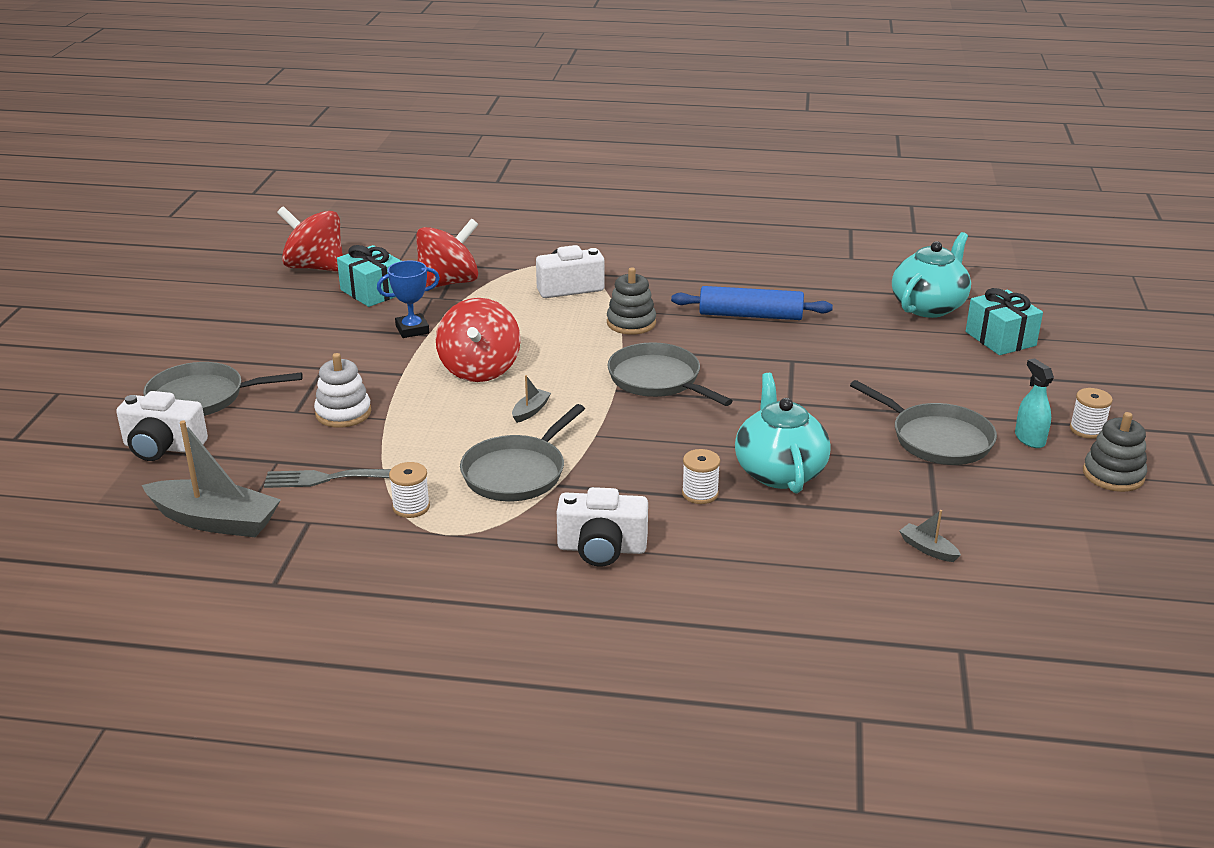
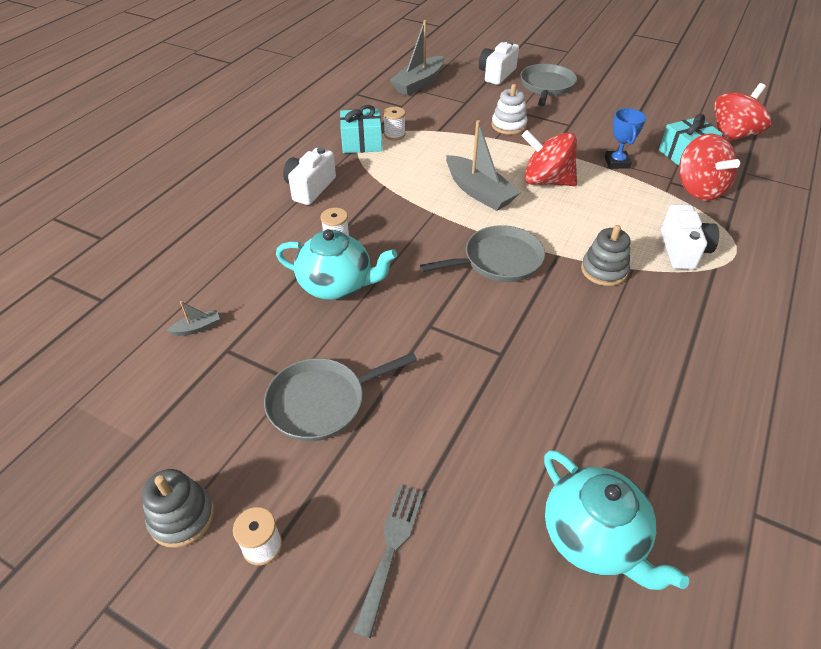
camera: 110 degrees right, 15 degrees up
(330, 478) = (439, 115): grey fork -> grey fork (391, 551)
(517, 473) = (407, 173): grey pan -> none
(530, 411) = (479, 192): grey boat -> grey boat, size x2.28
(750, 315) = (603, 355): blue rolling pin -> none
(1000, 339) = (487, 577): turquoise gift -> turquoise gift (362, 143)
(1029, 439) = (279, 478): turquoise spray bottle -> none

